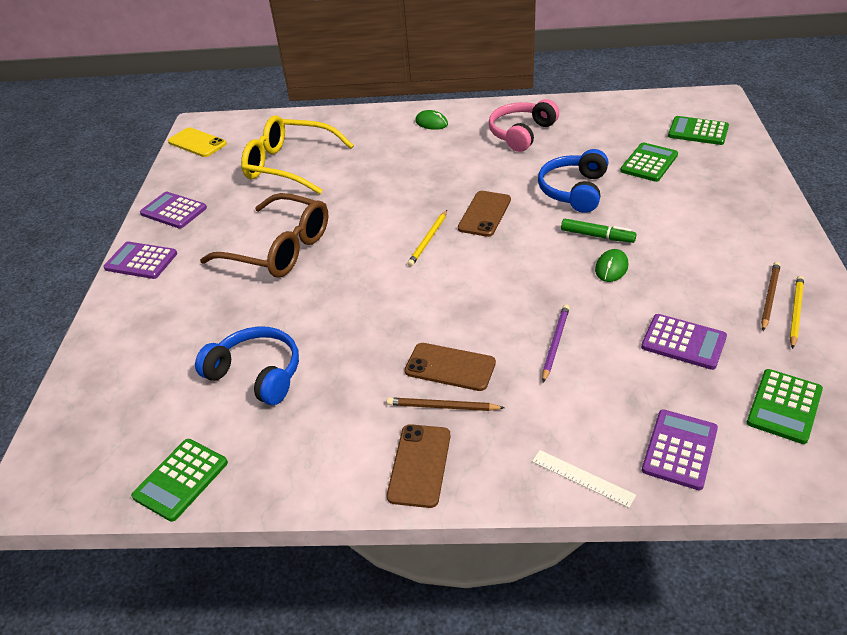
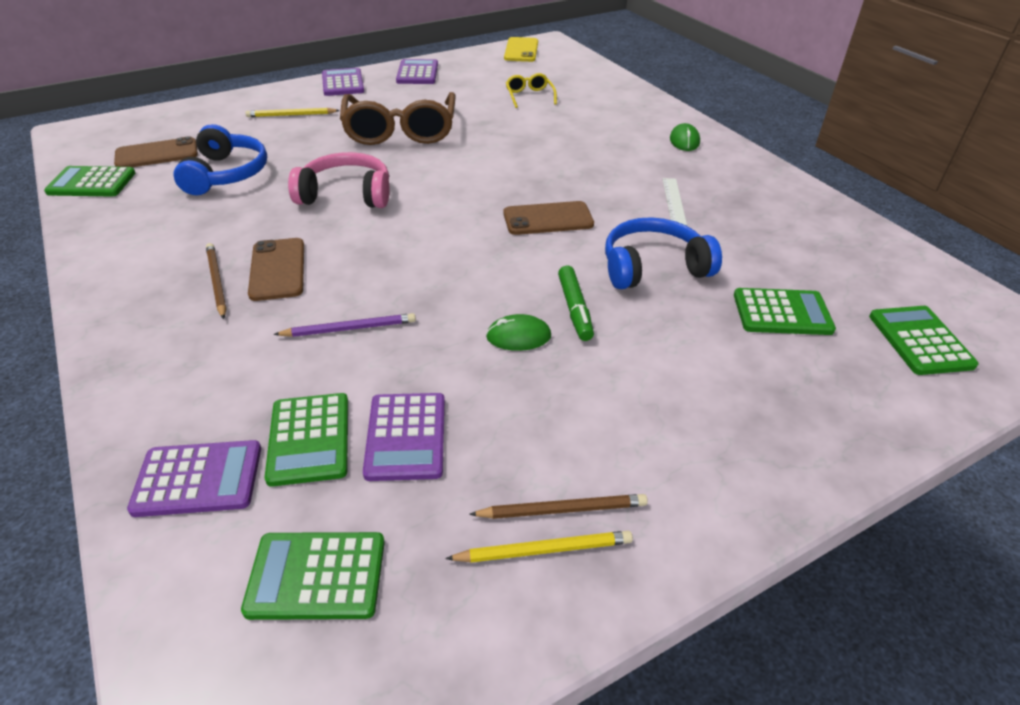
camera: 55 degrees right, 0 degrees up
(290, 165) = (529, 96): yellow glasses -> yellow glasses, size x0.45
(419, 465) = (131, 292): brown phone -> brown phone (157, 154)
(428, 240) = (473, 199): yellow pencil -> yellow pencil (291, 115)
(521, 133) = (732, 199): pink headphones -> pink headphones (346, 195)
(582, 478) = (133, 406): white ruler -> white ruler (674, 201)
(665, 387) = (309, 439): none -> green calculator

